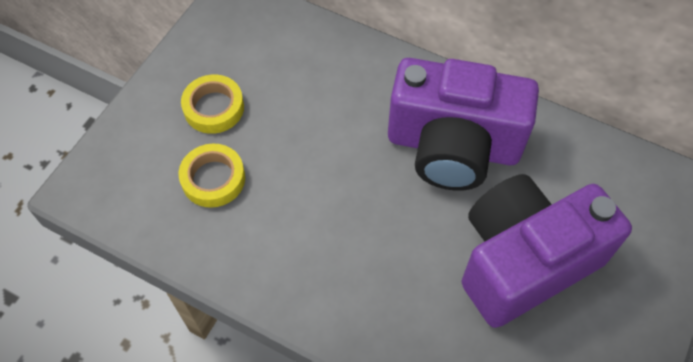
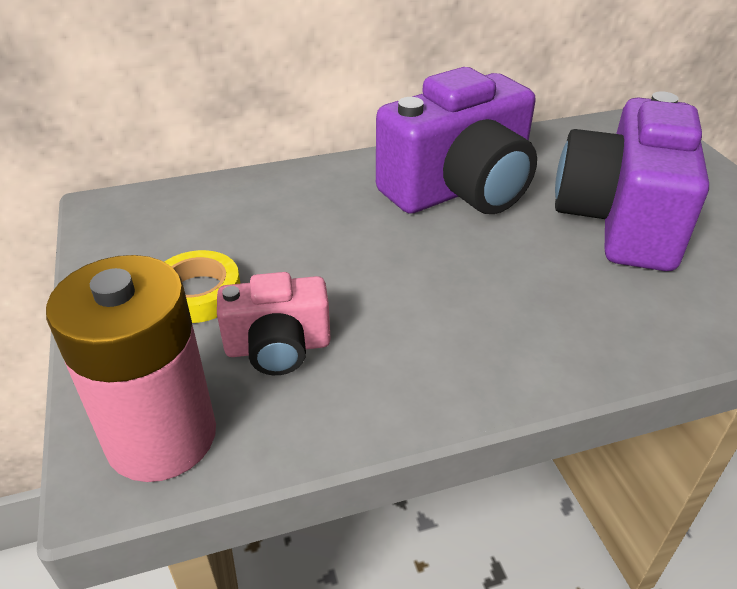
camera: 45 degrees left, 20 degrees down
(115, 186) = (161, 436): none -> pink battery
(213, 179) = (278, 347): yellow tape -> pink camera

